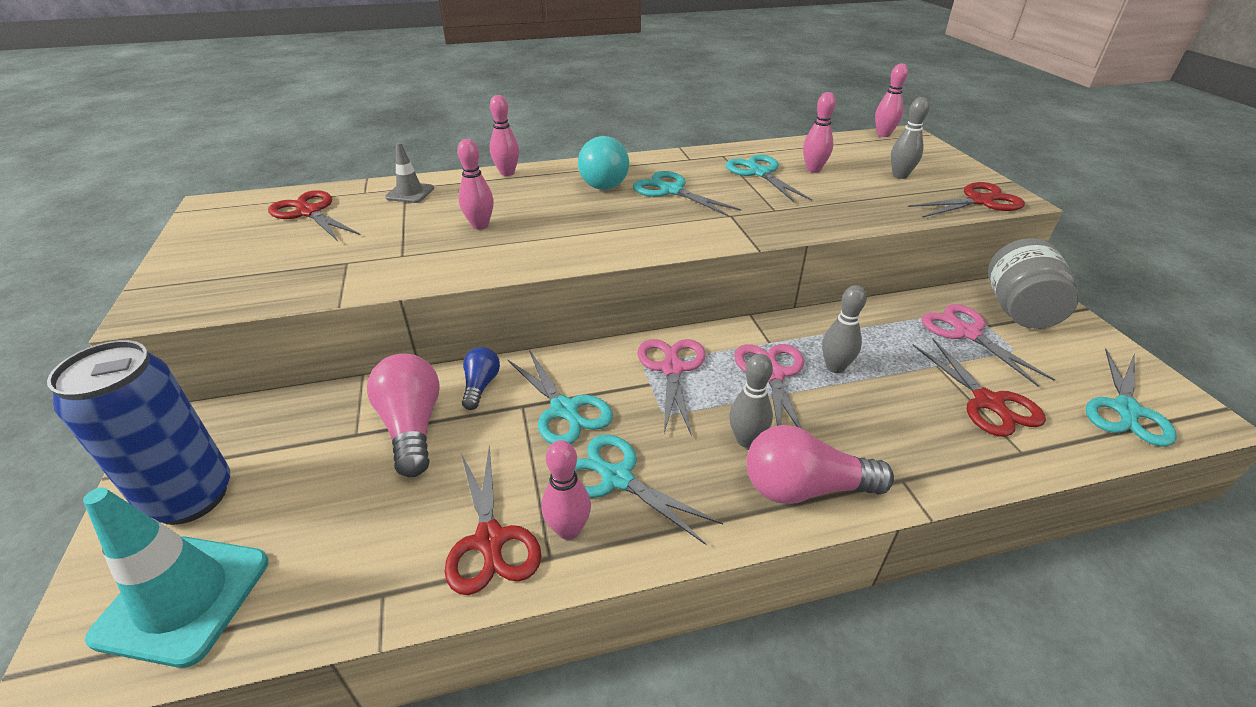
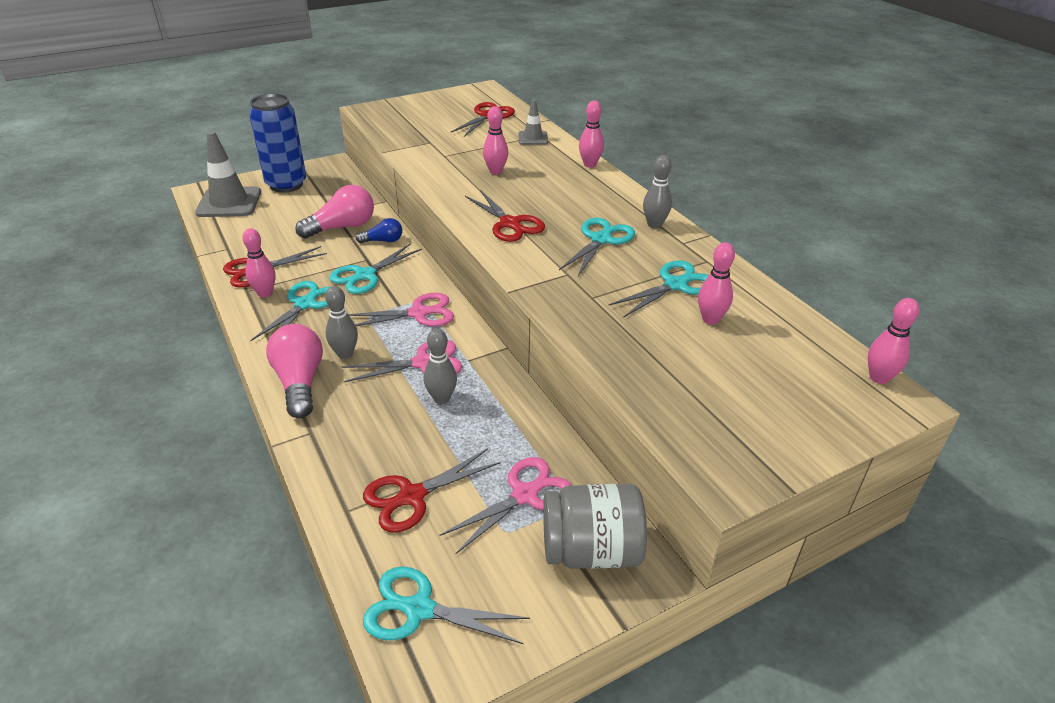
camera: 75 degrees right, 0 degrees up
(183, 598) = (229, 203): turquoise traffic cone -> grey traffic cone
(601, 180) = (602, 205): turquoise light bulb -> none
(900, 175) = (738, 384): grey bowling pin -> grey bowling pin (654, 225)
(979, 201) = (699, 447): red scissors -> red scissors (510, 224)

